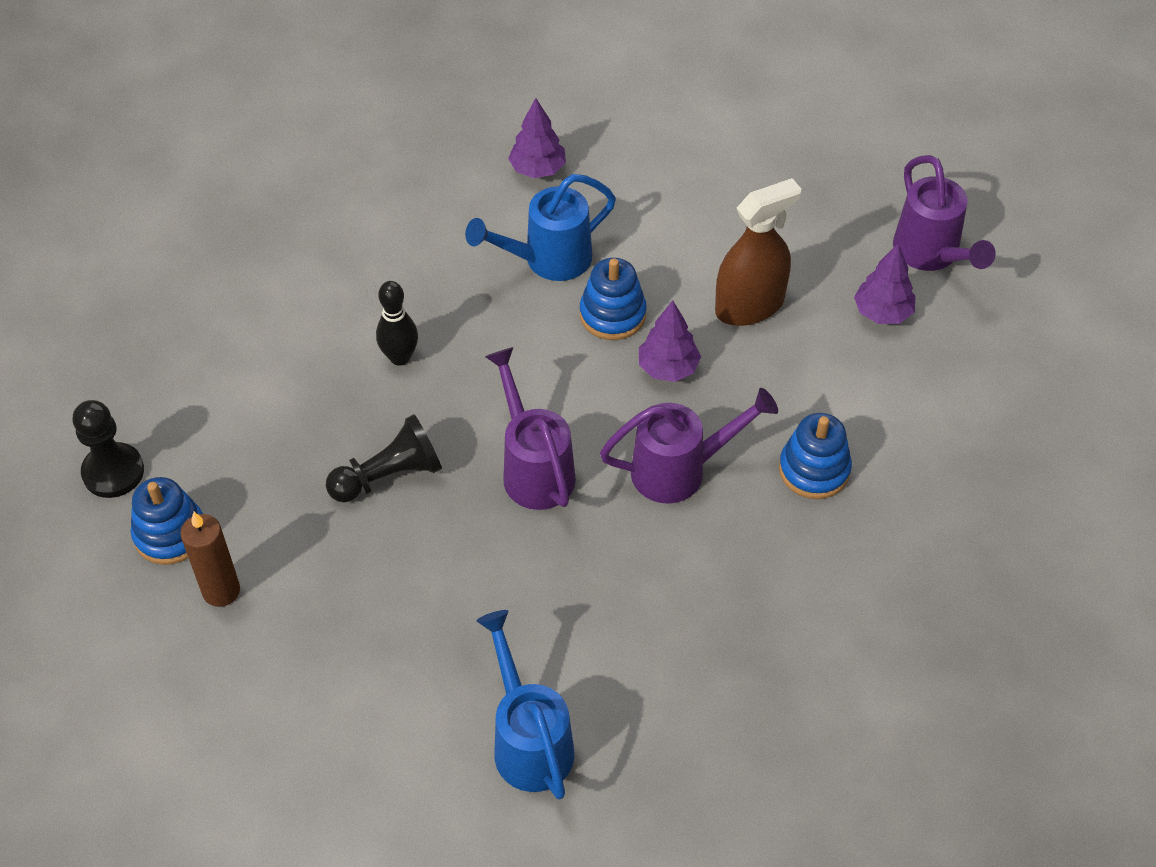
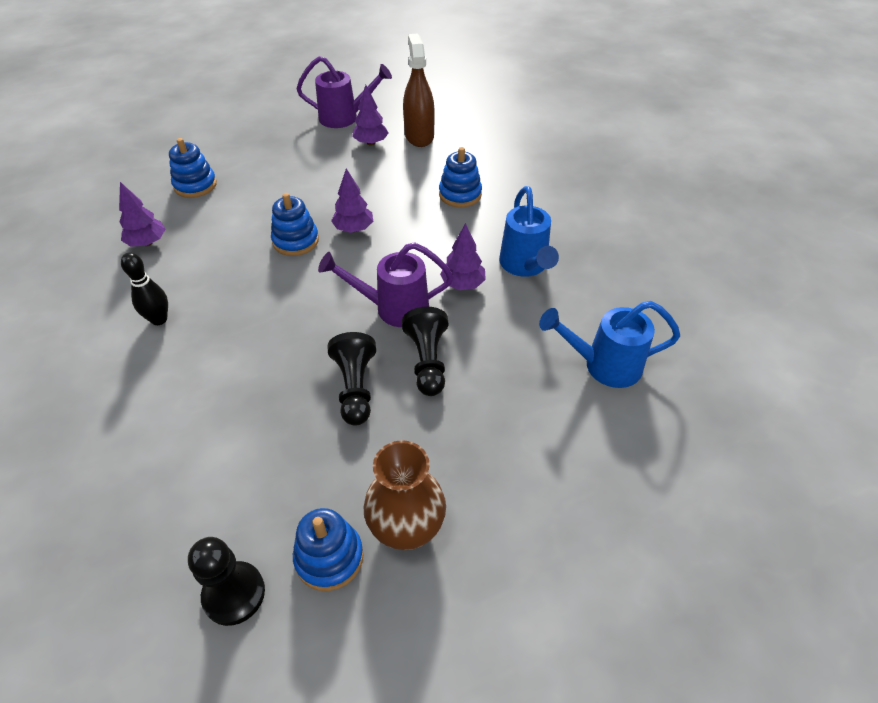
camera: 70 degrees left, 5 degrees down
(221, 591) = (406, 528): brown candle -> brown vase
(400, 357) = (253, 355): black bowling pin -> black bowling pin (159, 319)
(458, 536) = (427, 361): none -> black pawn
(548, 260) = (228, 257): blue watering can -> blue watering can (525, 266)
(614, 532) = (462, 284): none -> purple tree
(670, 159) = (195, 185): none -> blue stacking toy
(679, 470) = (432, 244): purple watering can -> none
(749, 306) = (331, 186): brown spray bottle -> brown spray bottle (419, 136)

